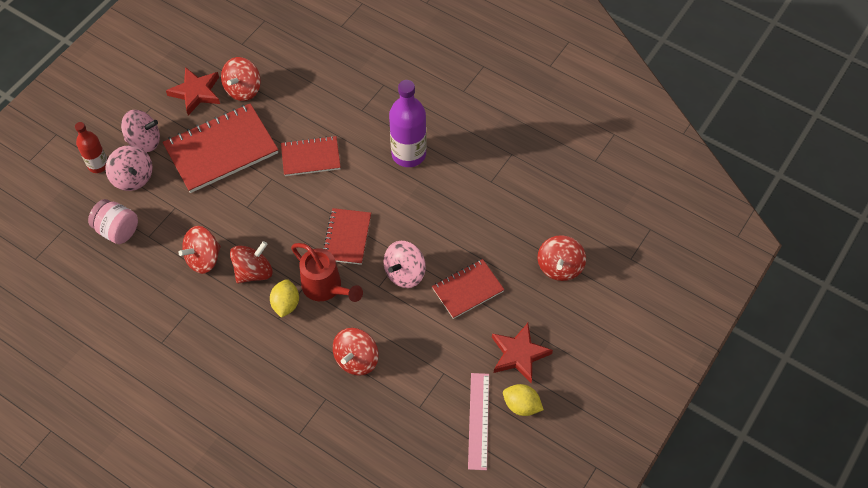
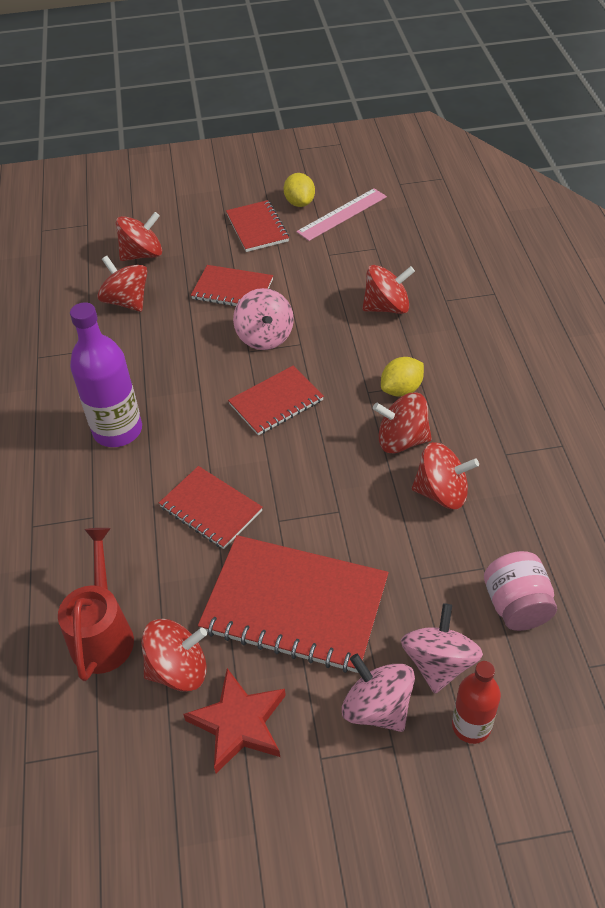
camera: 130 degrees left, 10 degrees down
(326, 288) = (348, 375): red watering can -> red watering can (103, 633)
(405, 273) = (265, 337): pink spinning top -> pink spinning top turned 75 degrees clockwise
(517, 227) = (127, 301): none -> red spinning top
(519, 354) = (257, 228): red star -> red notebook

